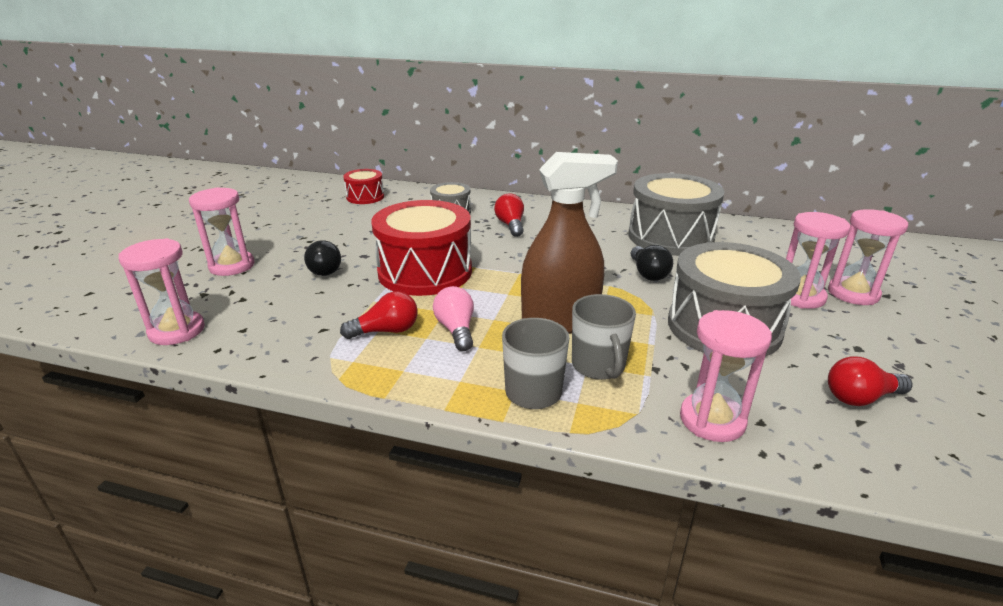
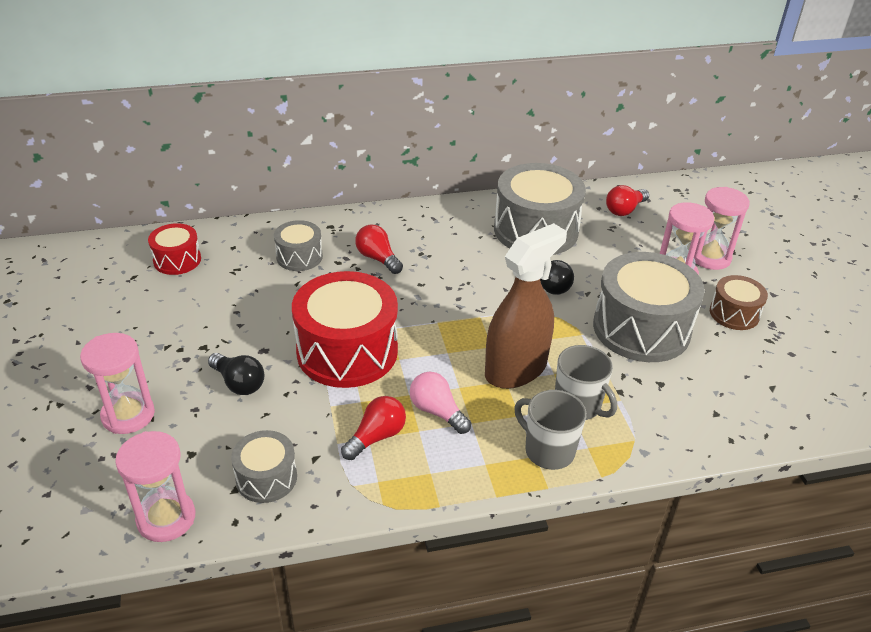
camera: 30 degrees left, 10 degrees up
(273, 330) = (266, 478): none -> grey drum
(712, 420) = (685, 425): pink hourglass -> none
(852, 343) = (734, 313): none -> brown drum
(860, 398) = (763, 365): red light bulb -> red light bulb (624, 210)

